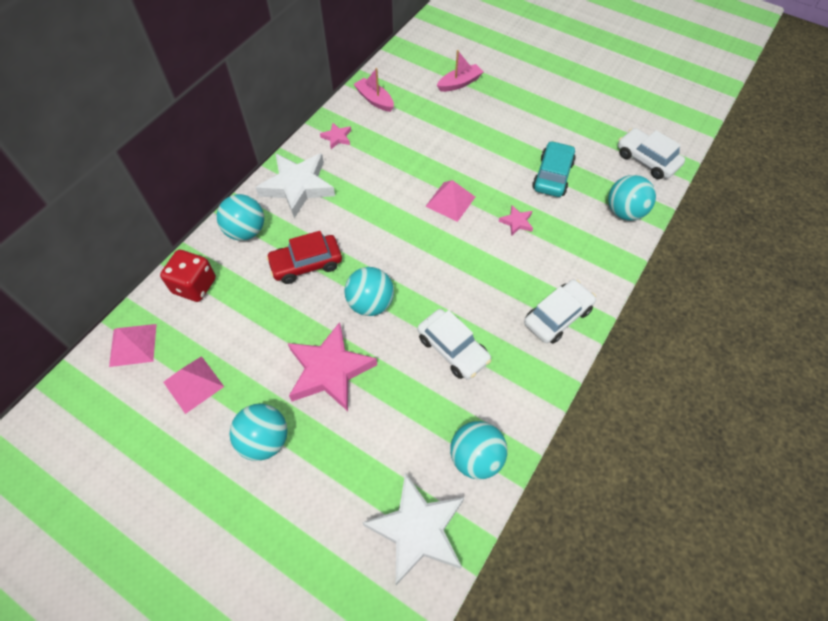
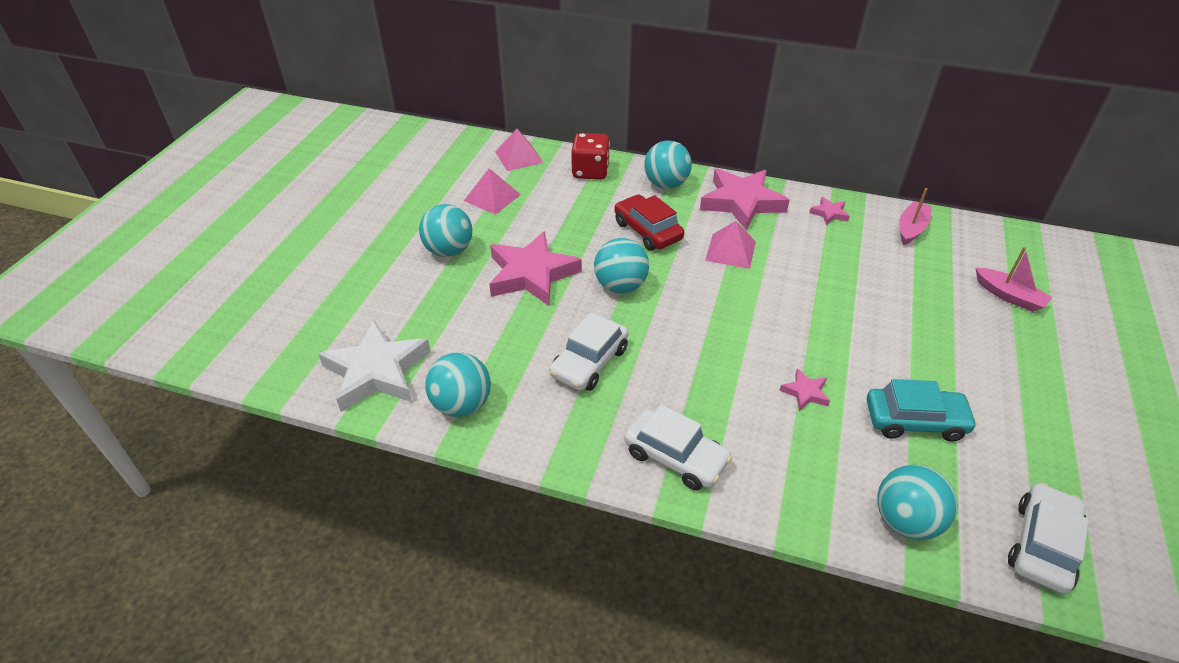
camera: 75 degrees right, 15 degrees down
(297, 186) = (741, 202): white star -> pink star
(450, 201) = (798, 323): pink pyramid -> pink pyramid (730, 251)

